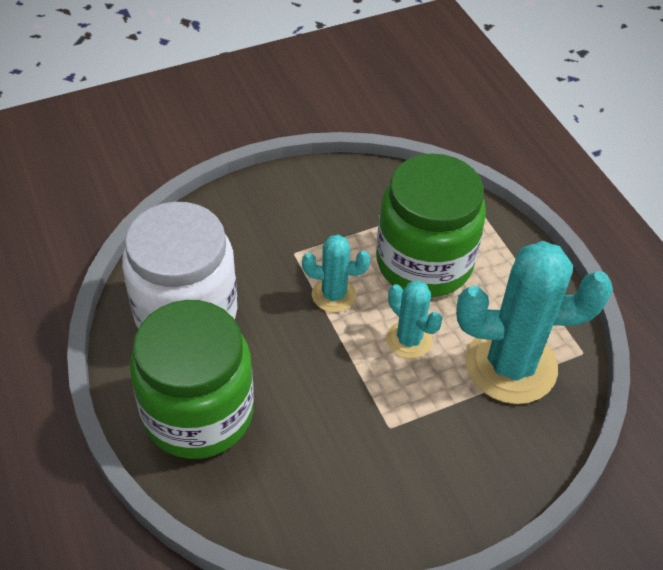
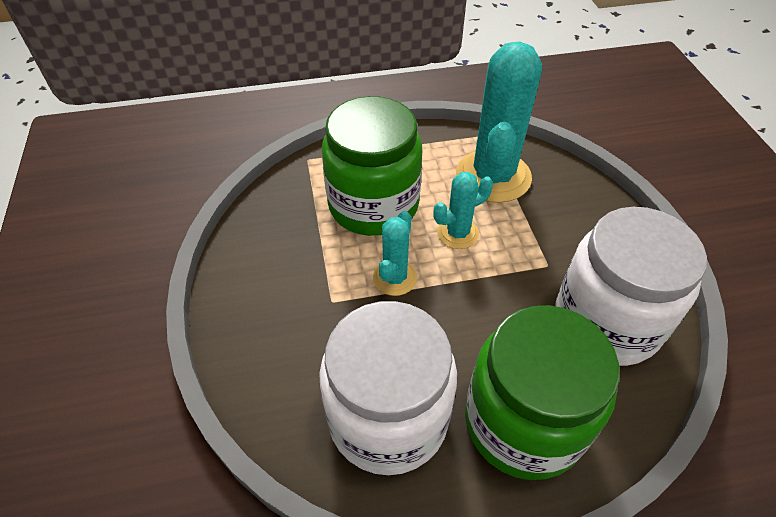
camera: 75 degrees left, 0 degrees up
(327, 484) = (606, 322): none -> white jar

